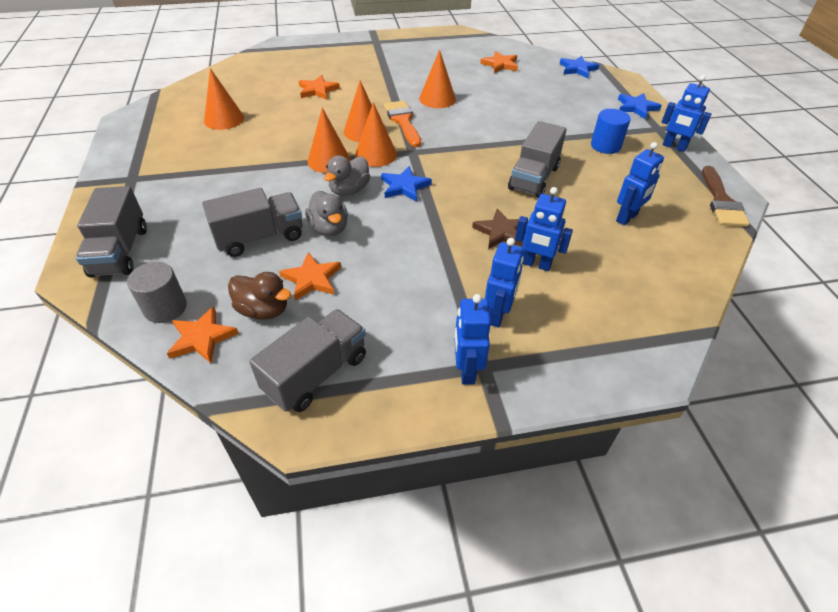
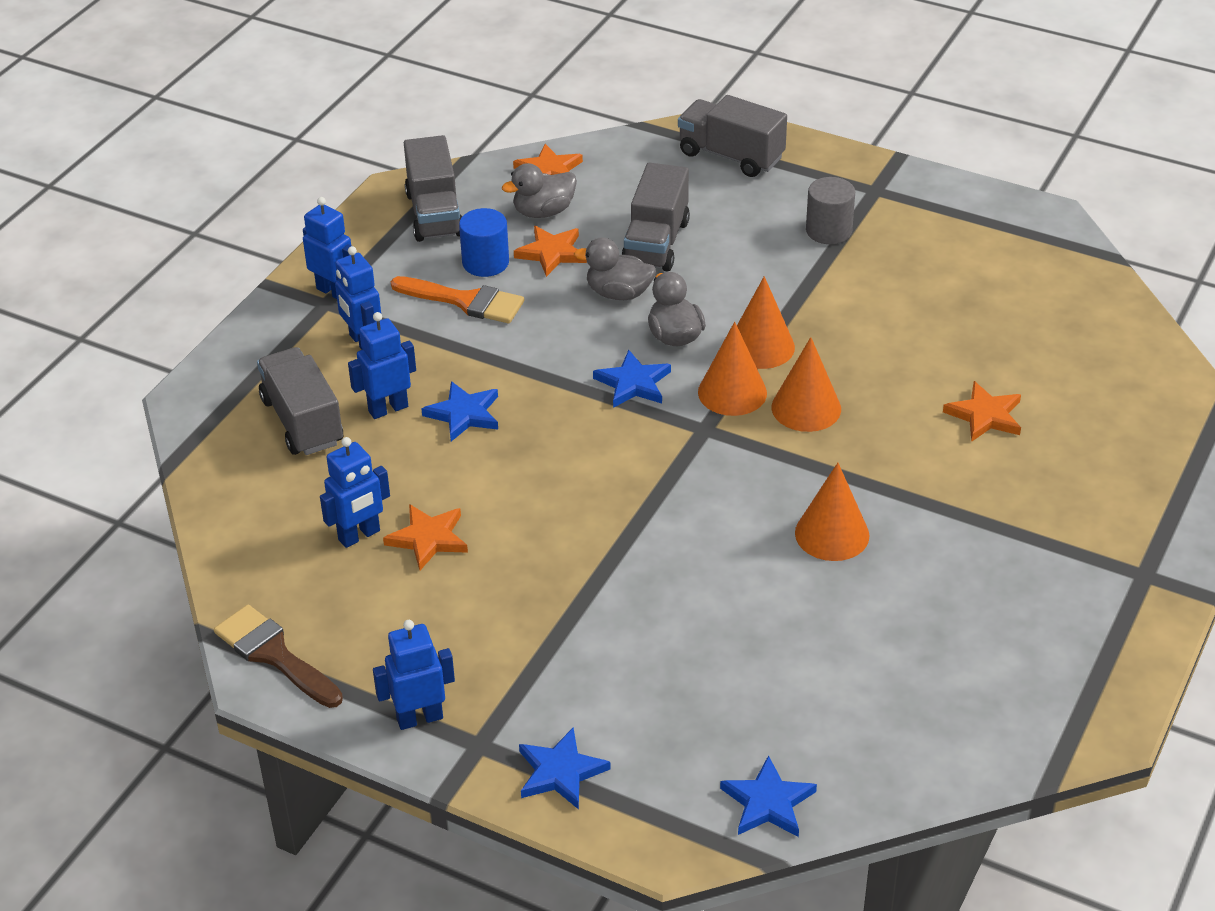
camera: 130 degrees right, 5 degrees down
(165, 308) = (612, 162): grey cylinder -> grey cylinder (829, 231)
(224, 119) = (968, 295): orange cone -> none
(263, 310) = (543, 212): brown duck -> grey duck
(403, 121) = (796, 460): orange brush -> orange brush (465, 301)
(500, 64) = (888, 695): orange star -> orange star (428, 539)
(501, 232) = (464, 414): brown star -> blue star
(533, 178) = (523, 507): grey truck -> grey truck (302, 421)
(605, 146) = (508, 637): blue cylinder -> blue cylinder (485, 263)
(627, 218) = (359, 536): blue robot -> blue robot turned 120 degrees counterclockwise

